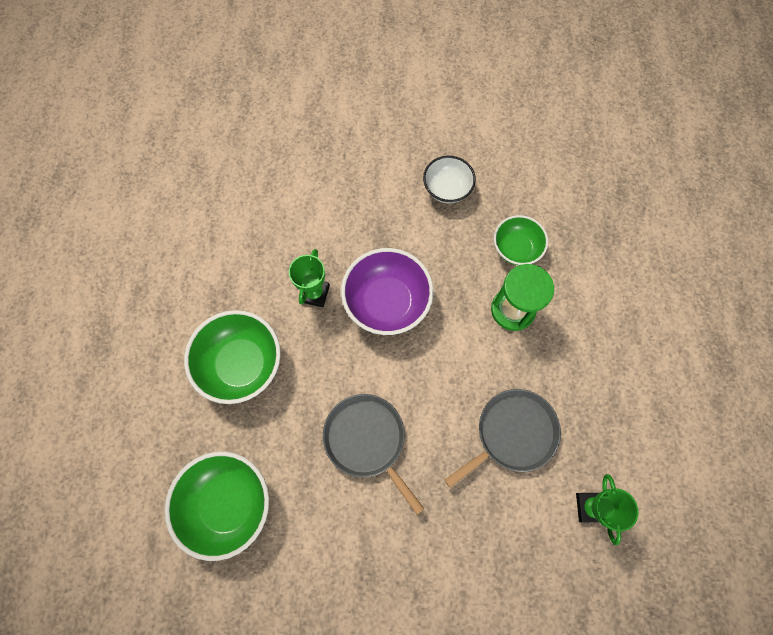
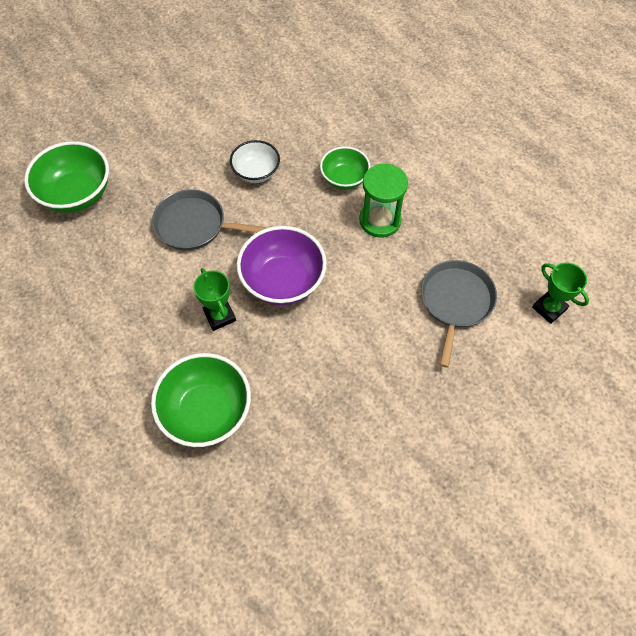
camera: 40 degrees left, 10 degrees down
(228, 503) = (292, 522): green bowl -> green bowl (77, 194)
(367, 440) = (358, 388): grey pan -> grey pan (194, 225)

